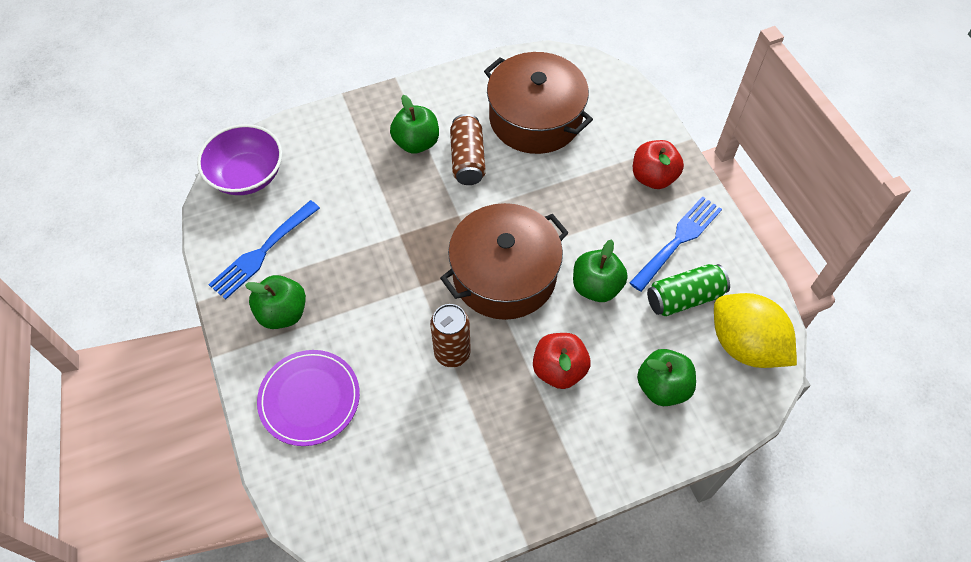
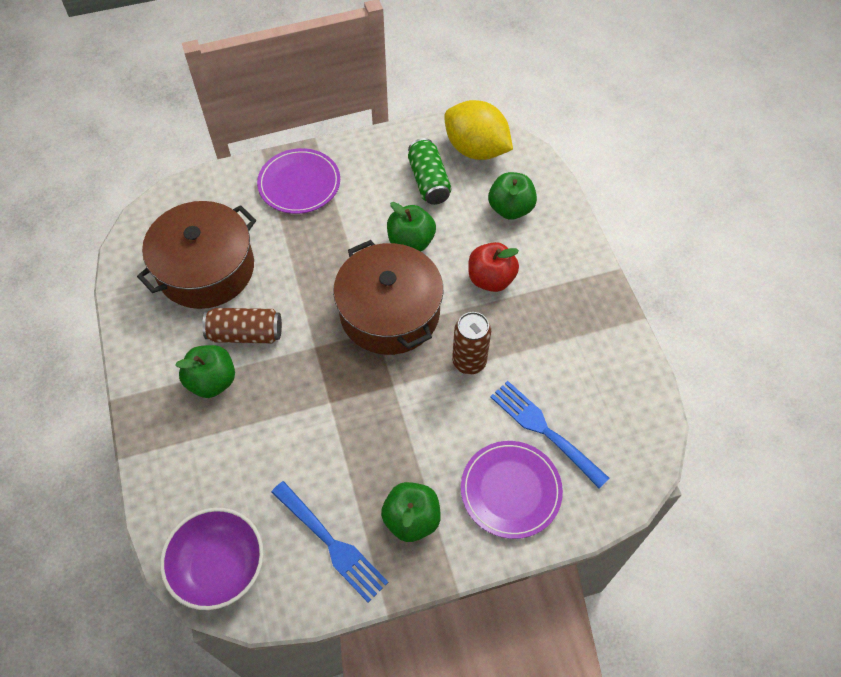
camera: 85 degrees left, 0 degrees up
(653, 177) = (299, 183): red apple -> purple plate
(678, 240) = (371, 176): blue fork -> blue fork (544, 430)
(745, 345) = (476, 149): yellow lemon -> yellow lemon turned 75 degrees clockwise

